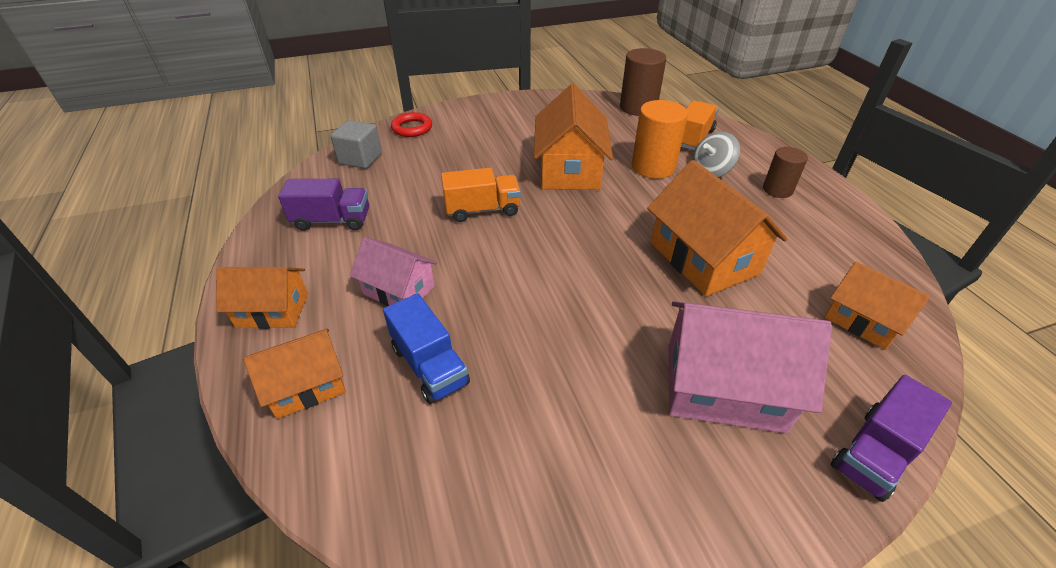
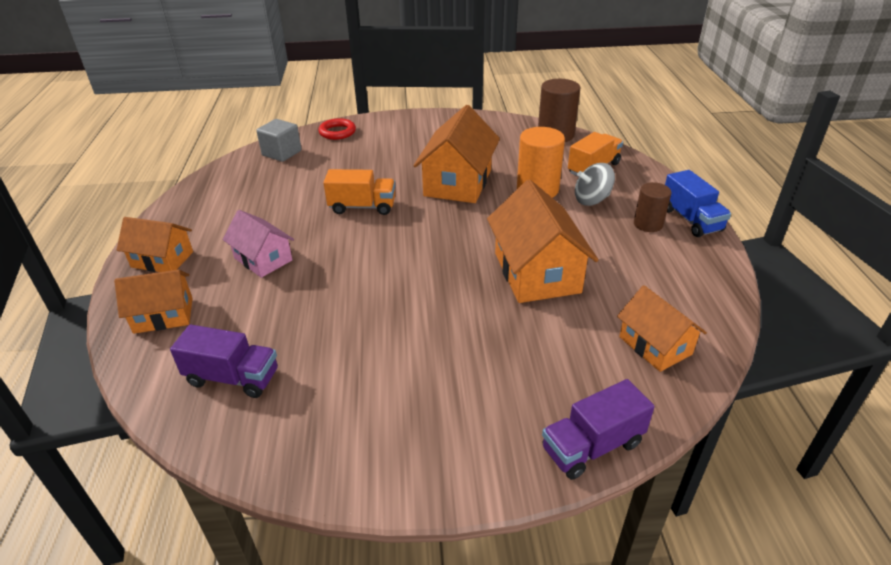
camera: 15 degrees right, 5 degrees down
(332, 220) = (236, 199): purple truck -> purple truck (233, 378)
(430, 365) = (259, 317): blue truck -> blue truck (691, 220)
(724, 387) = (490, 374): pink house -> none

